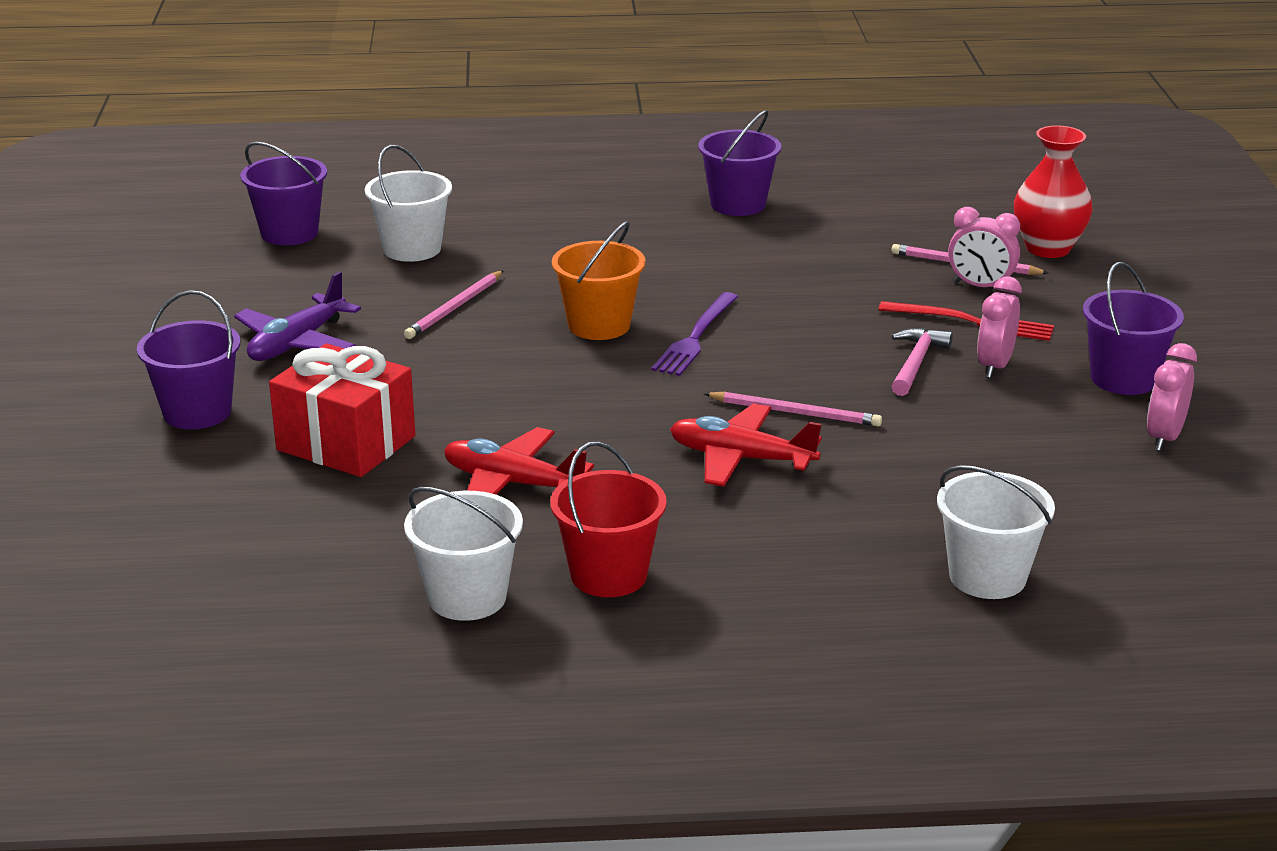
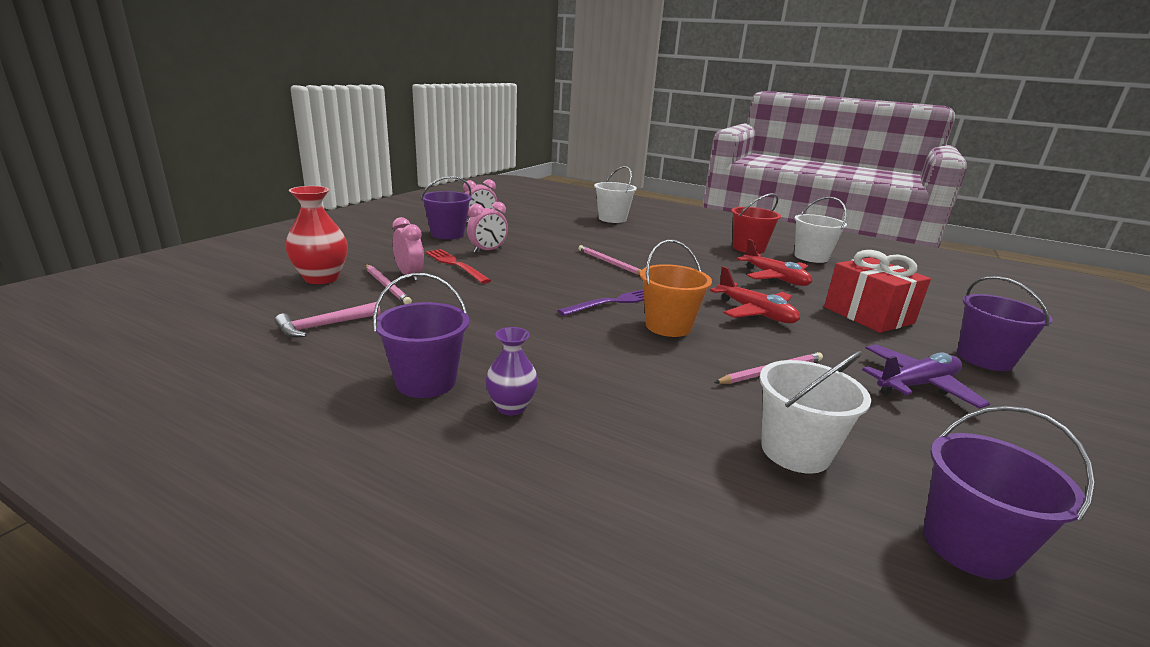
camera: 150 degrees left, 5 degrees down
(649, 210) = (511, 407): none -> purple vase
(741, 459) = (657, 258): red plane -> red plane (755, 313)
(916, 363) = (520, 261): pink hammer -> pink hammer (324, 326)

